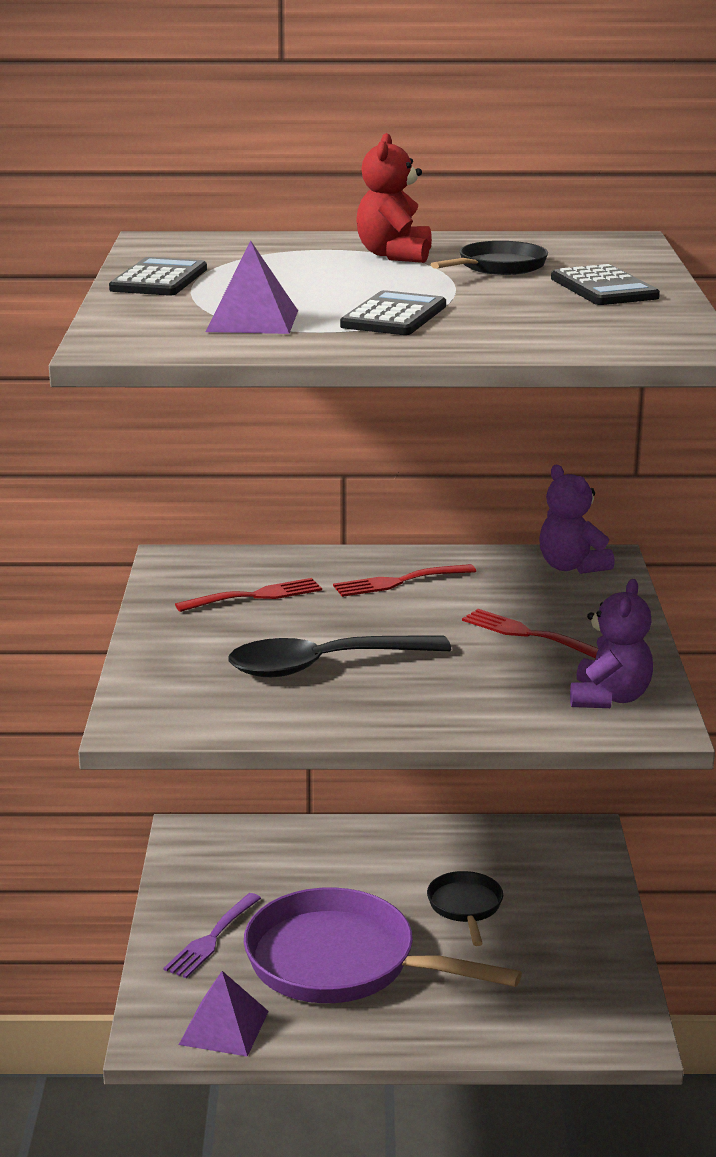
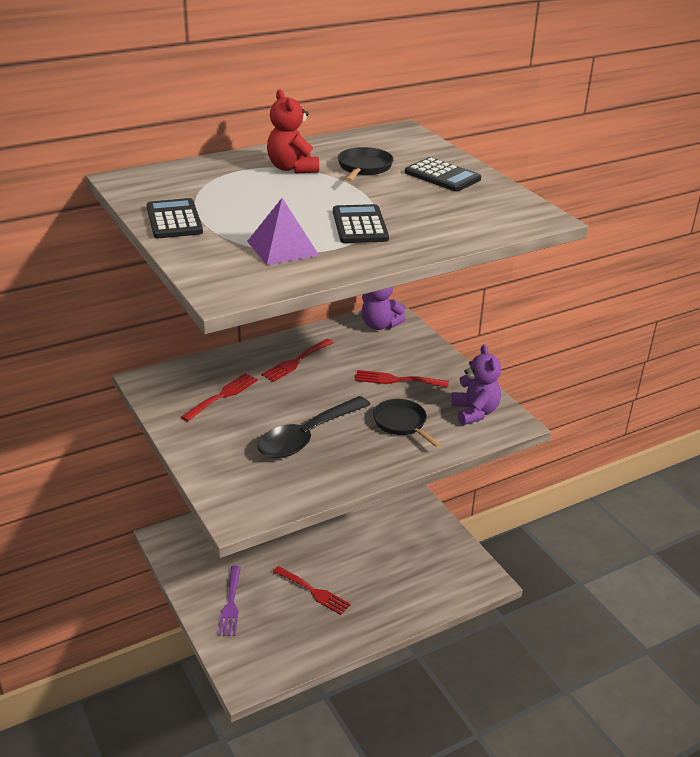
camera: 30 degrees left, 10 degrees up
(224, 1027) = (280, 659): purple pyramid -> none
(341, 962) = (313, 592): purple pan -> red fork
(465, 907) = (354, 532): black pan -> black pan (402, 423)

